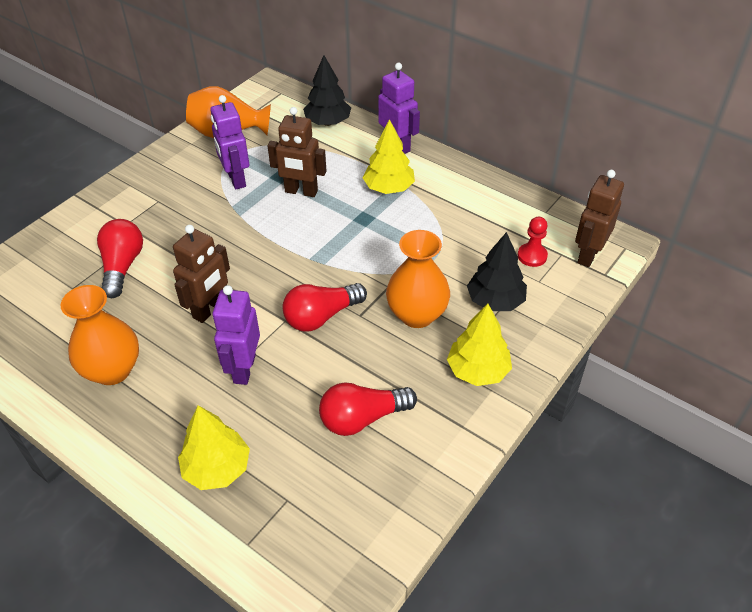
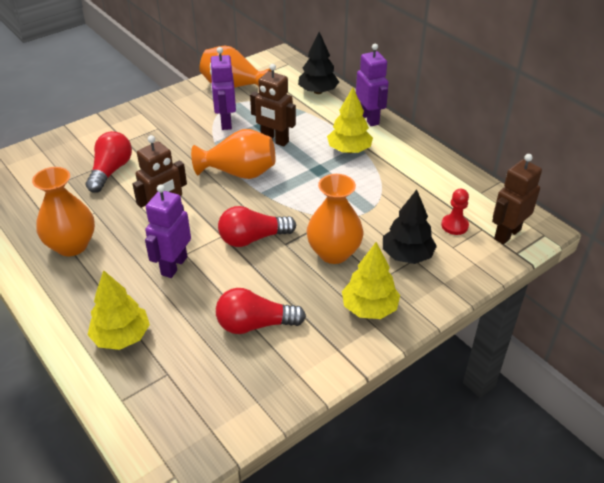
camera: 15 degrees right, 5 degrees down
(276, 239) = (239, 173): none -> orange vase

